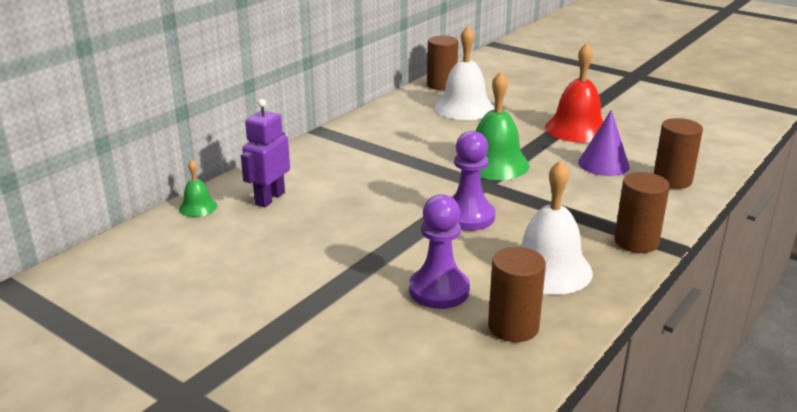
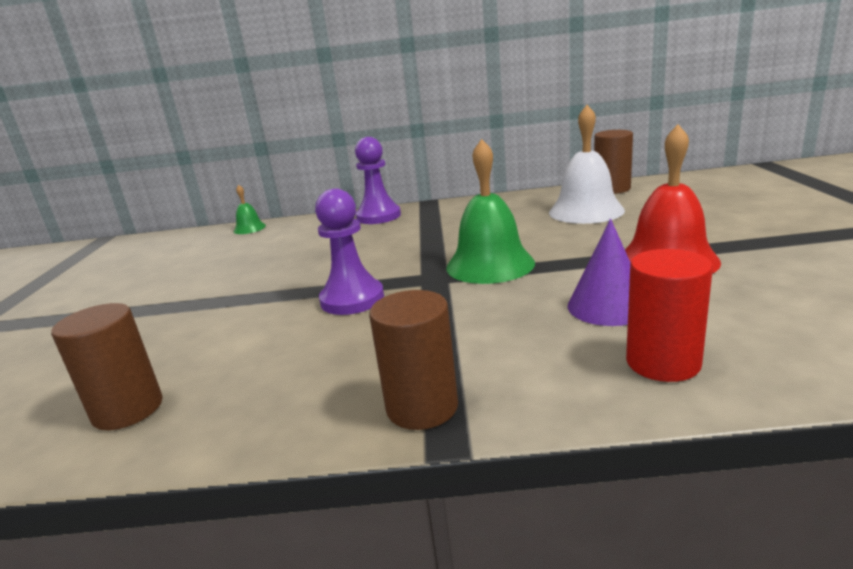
camera: 55 degrees right, 5 degrees down
(269, 198) = (288, 236): purple robot -> none
(439, 290) = (184, 345): purple pawn -> purple pawn (378, 216)
(548, 269) = (280, 379): white bell -> none
(672, 180) = (663, 362): brown cylinder -> red cylinder

